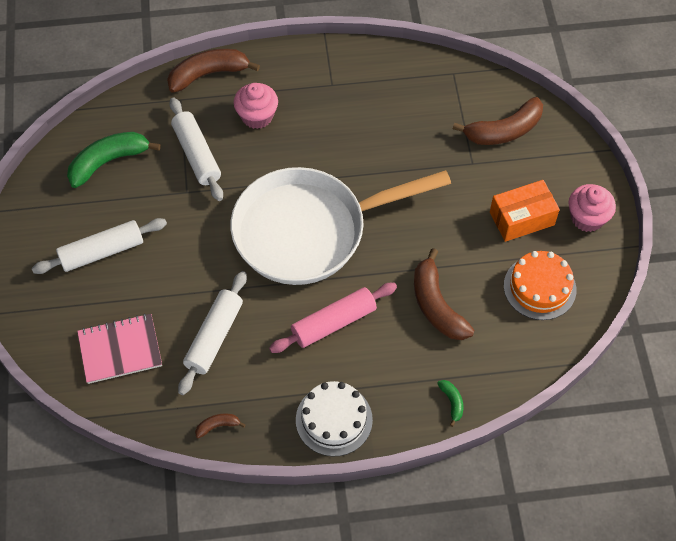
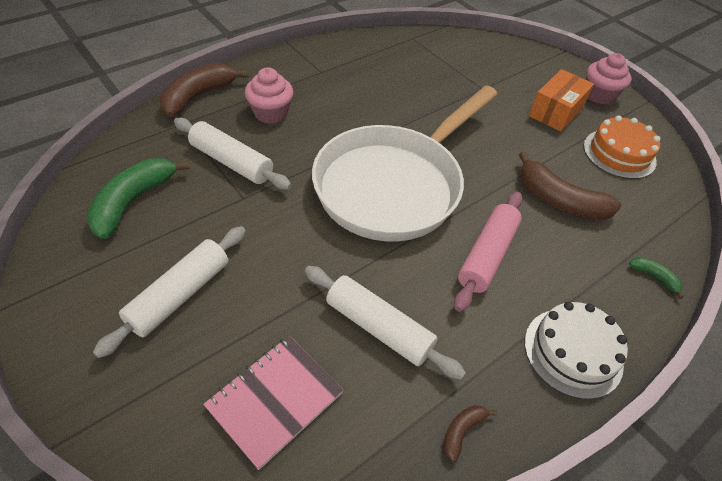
camera: 35 degrees left, 10 degrees down
(214, 337) = (378, 328): white rolling pin -> white rolling pin turned 45 degrees counterclockwise
(504, 131) = (484, 61): brown banana -> none

